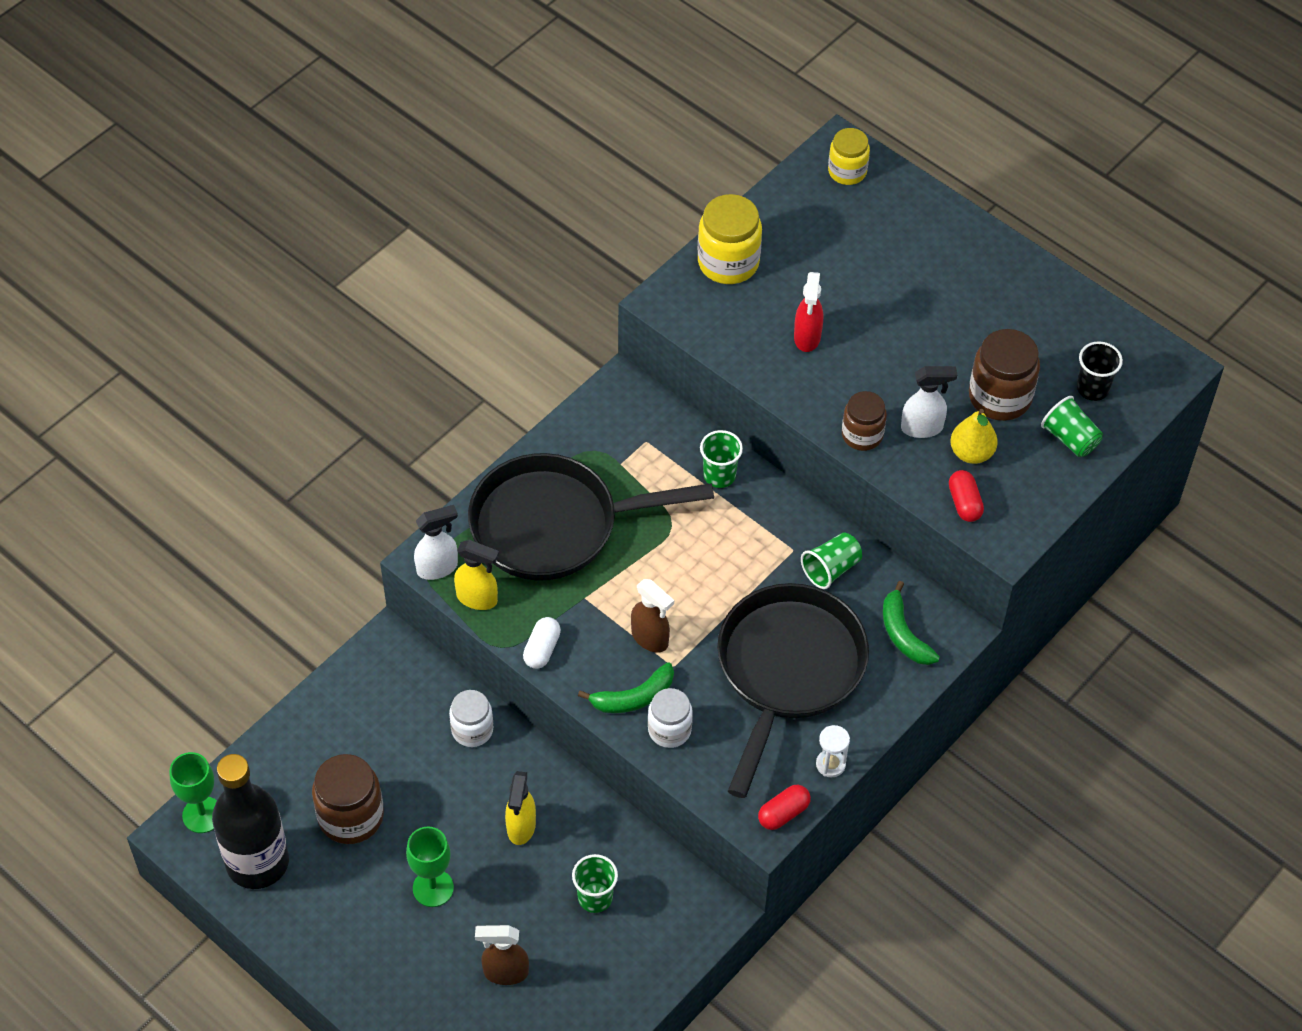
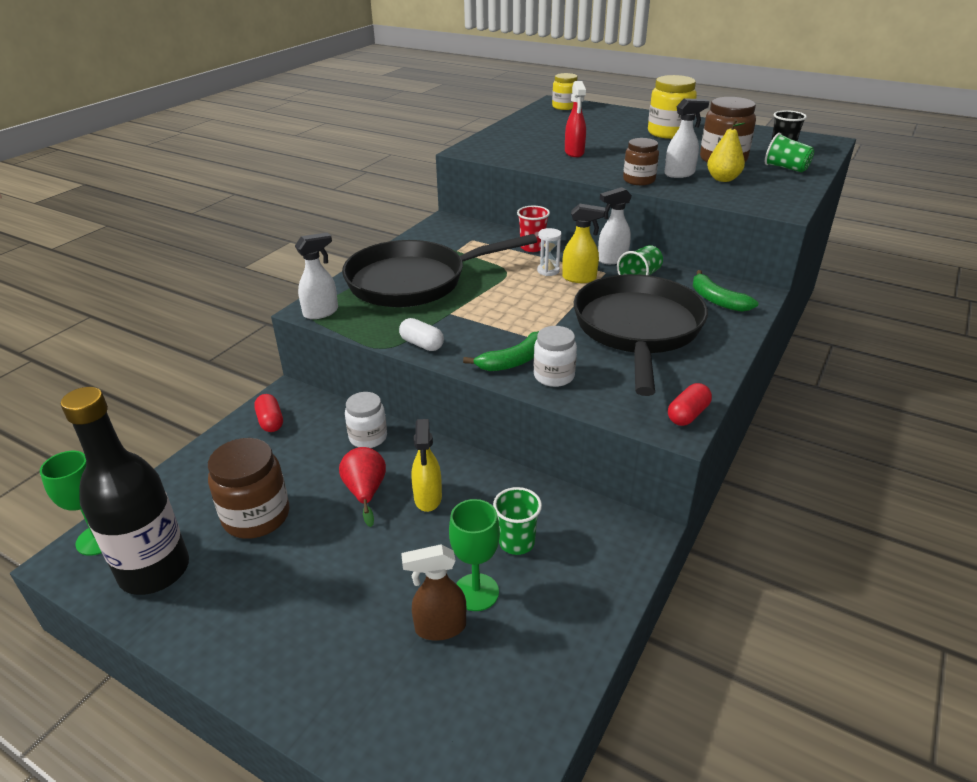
camera: 10 degrees left, 20 degrees down
(433, 888) = (347, 562): green goblet -> green goblet (476, 592)
(460, 806) = (365, 492): none -> red pear
(477, 599) = (358, 324): yellow spray bottle -> yellow spray bottle (580, 278)
(542, 649) = (422, 344): white capsule -> white capsule turned 60 degrees counterclockwise
(650, 638) = (514, 327): brown spray bottle -> none
(719, 475) = (532, 247): green cup -> red cup
(728, 262) = (505, 136): yellow jar -> yellow jar (668, 133)
(811, 524) = (612, 259): none -> white spray bottle
(830, 764) = (709, 377): white hourglass -> white hourglass (548, 271)
(964, 503) = (736, 197): red capsule -> red capsule (270, 421)

